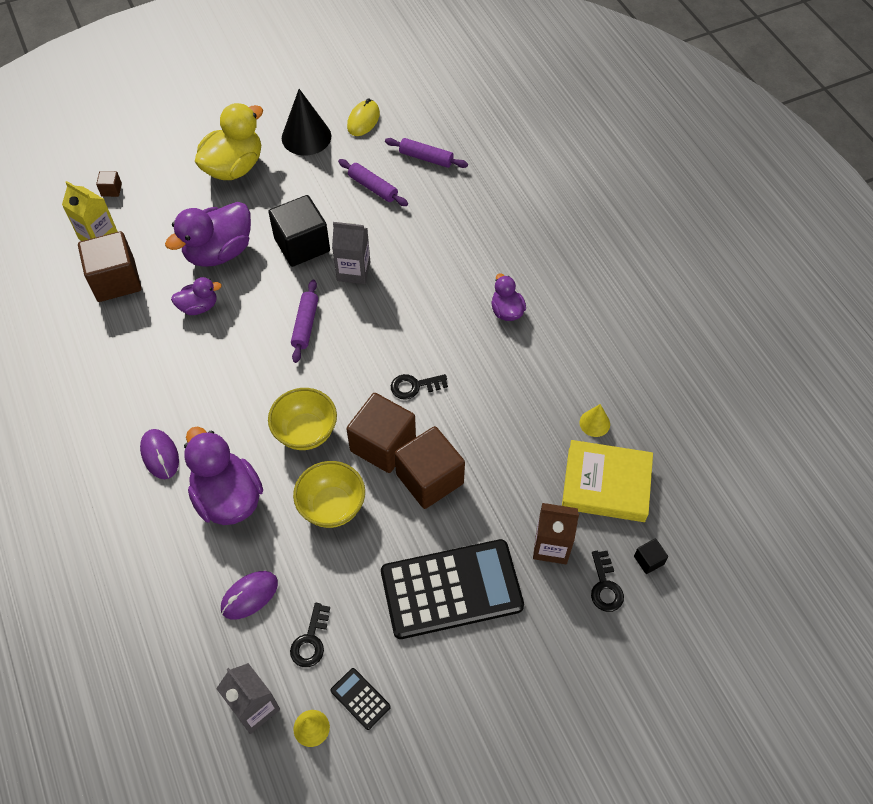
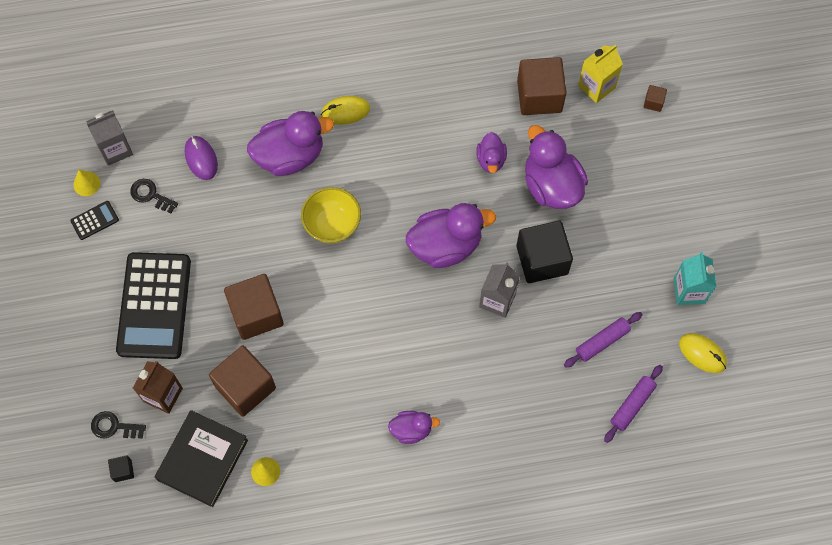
camera: 105 degrees right, 10 degrees up
(160, 455) = (345, 111): purple mouse -> yellow mouse
(234, 167) = (659, 215): yellow duck -> none
(305, 325) = (445, 245): purple rolling pin -> purple duck
(306, 137) = (689, 291): black cone -> turquoise carton
(332, 506) = (256, 232): yellow bowl -> none
(383, 444) = (301, 284): brown cube -> brown cube (245, 387)
(414, 386) = (352, 324): black key -> none
(606, 484) = (202, 460): yellow book -> black book

